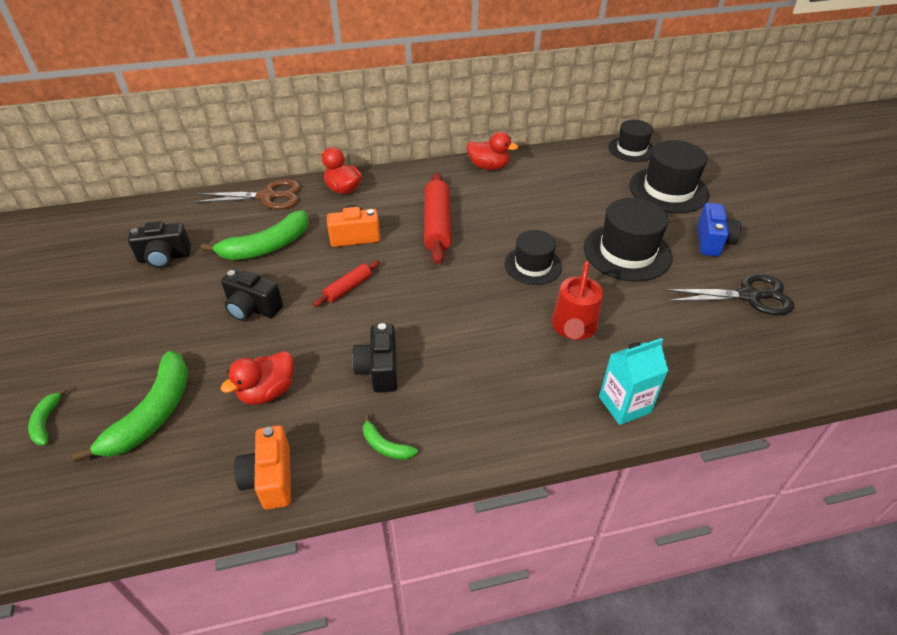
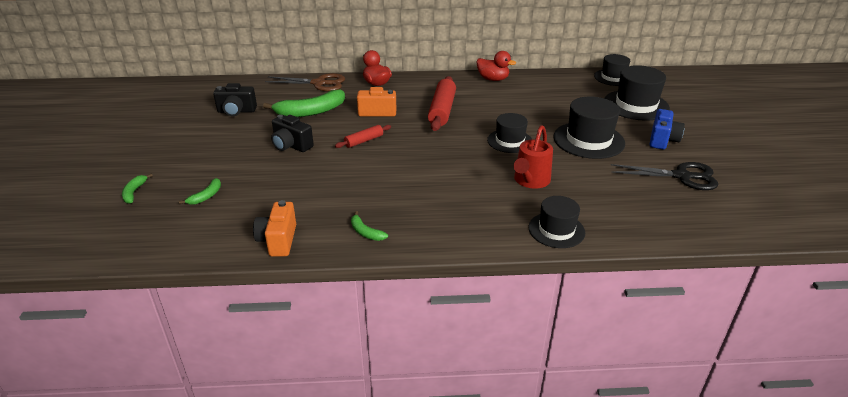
camera: 10 degrees right, 10 degrees down
(152, 414) = (206, 196): green banana -> green banana, size x0.48
(267, 392) = (289, 193): red duck -> none
(379, 370) = (373, 189): black camera -> none
(624, 404) = (556, 230): turquoise carton -> black hat

